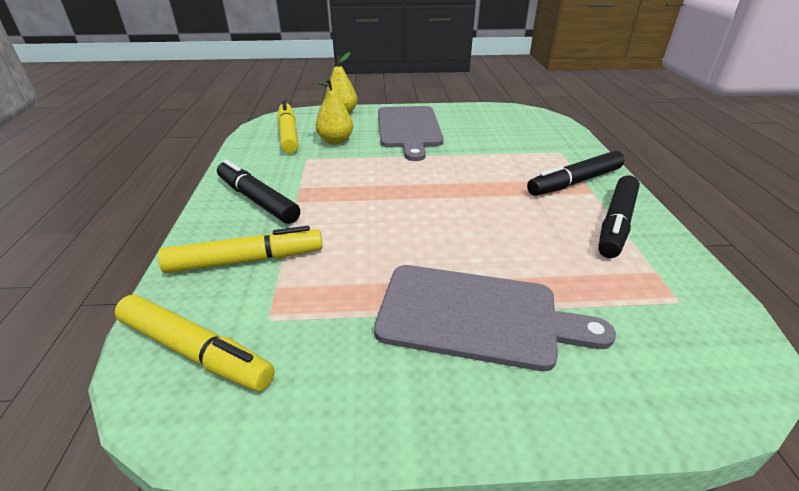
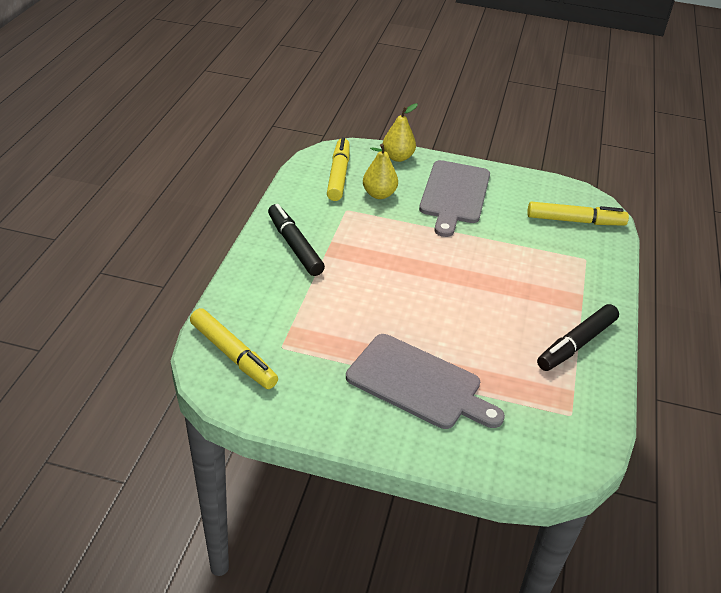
camera: 15 degrees right, 5 degrees up
(245, 260) = (275, 299): yellow marker -> yellow marker (574, 221)
(575, 182) = (573, 296): black marker -> none

